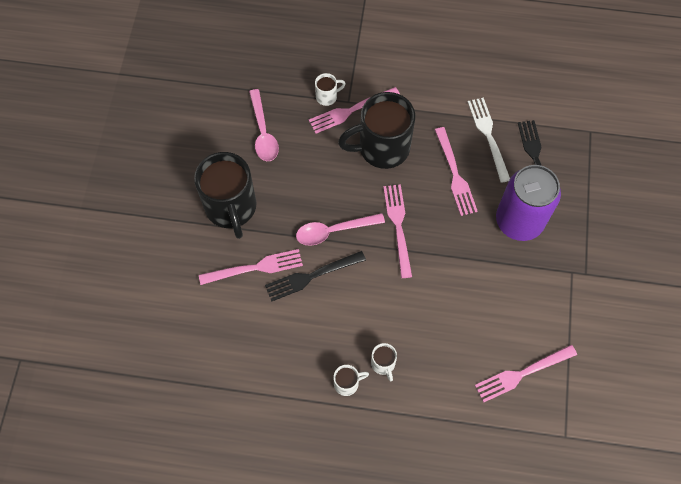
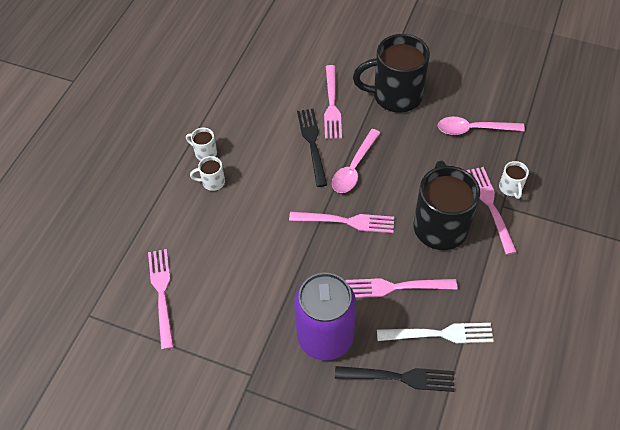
camera: 105 degrees right, 10 degrees down
(333, 231) = (354, 168): pink spoon -> pink spoon turned 150 degrees counterclockwise
(347, 383) = (205, 153): white mug -> white mug turned 120 degrees clockwise

